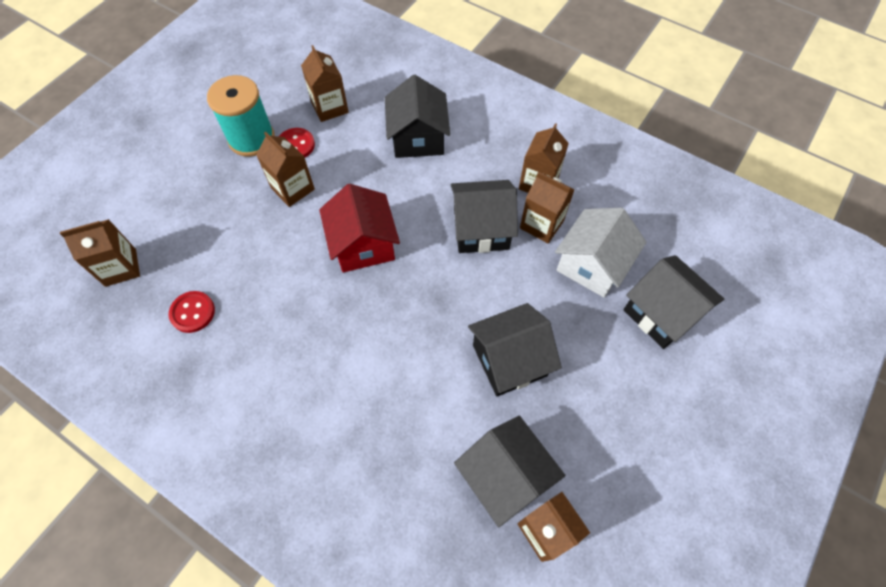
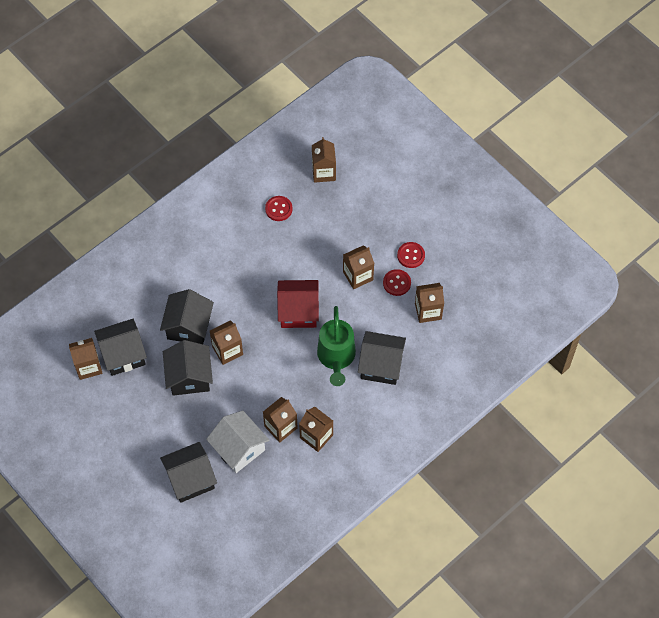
camera: 105 degrees right, 0 degrees up
(251, 138) = (411, 255): turquoise spool -> red button
(422, 186) = (336, 358): none -> green watering can
(450, 319) = (227, 350): none -> brown carton
(481, 229) = (289, 387): black house -> black house (188, 326)

